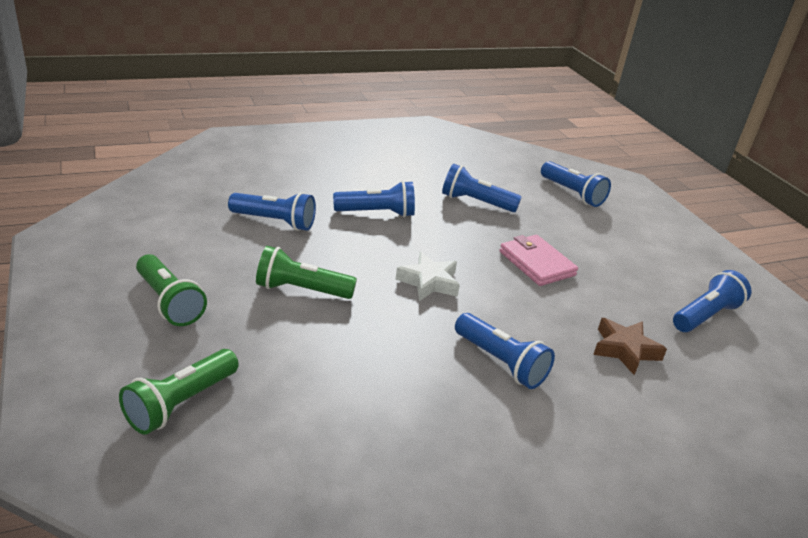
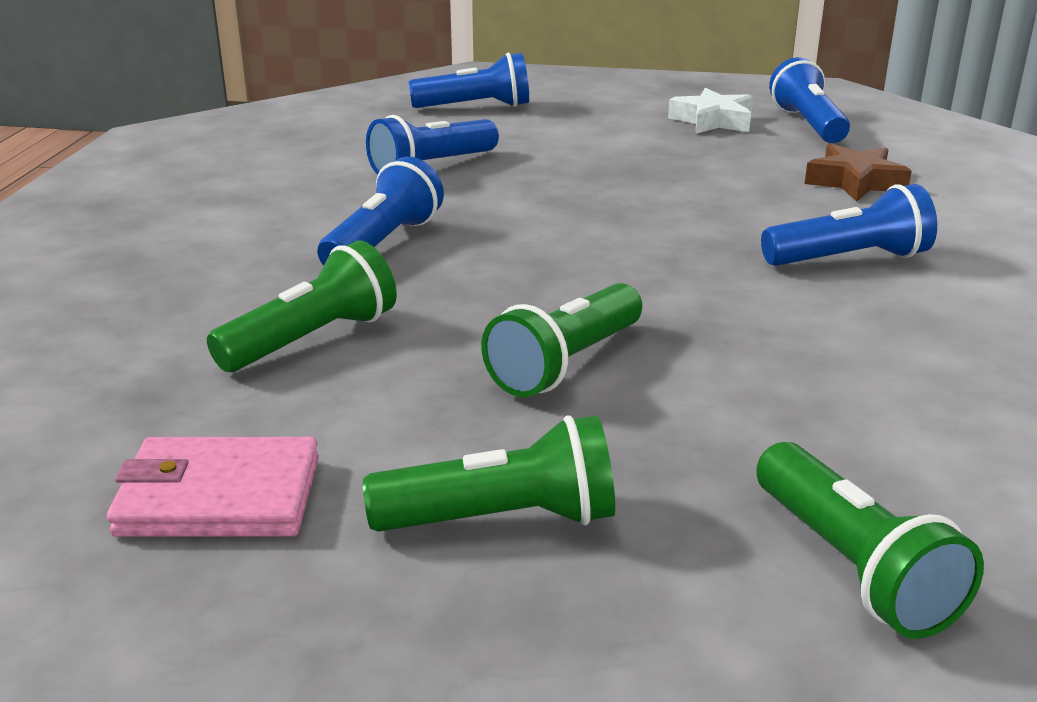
camera: 55 degrees left, 5 degrees down
(275, 222) = (311, 339): blue flashlight -> green flashlight
(429, 282) = (622, 255): white star -> white star (713, 121)
(536, 263) = (630, 174): pink wallet -> pink wallet (219, 496)

